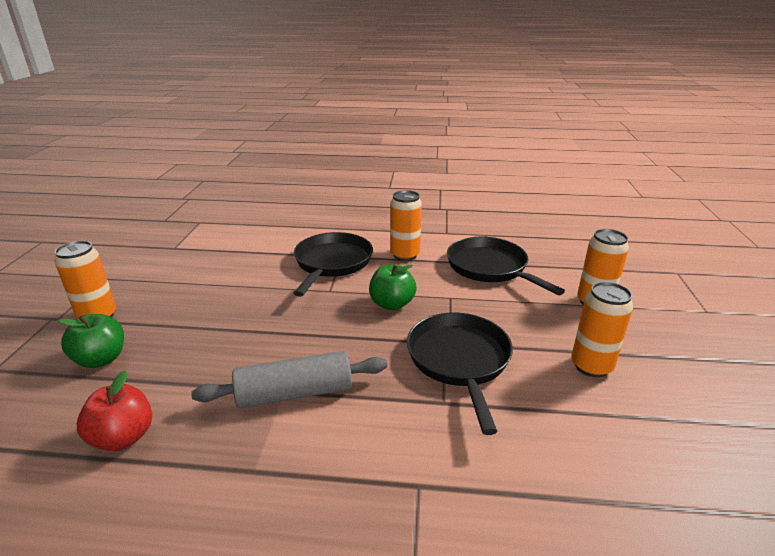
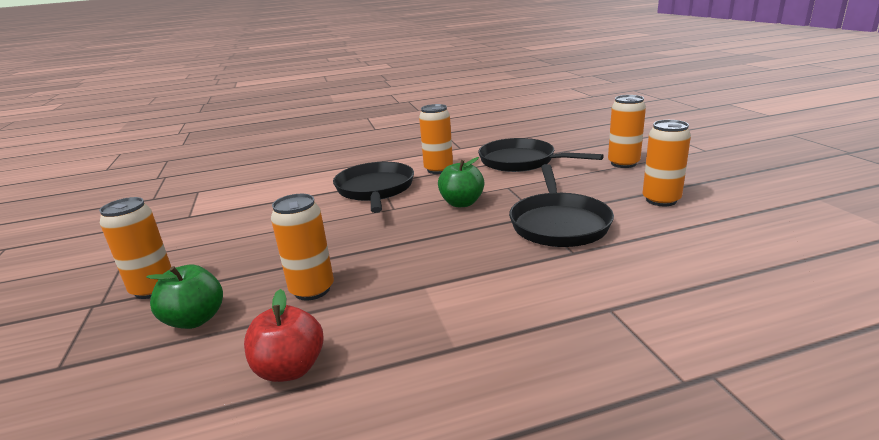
camera: 20 degrees left, 5 degrees down
(198, 361) = (312, 290): none -> orange can
(294, 393) = (436, 284): grey rolling pin -> none
(459, 360) = (558, 223): black pan -> black pan turned 150 degrees counterclockwise

